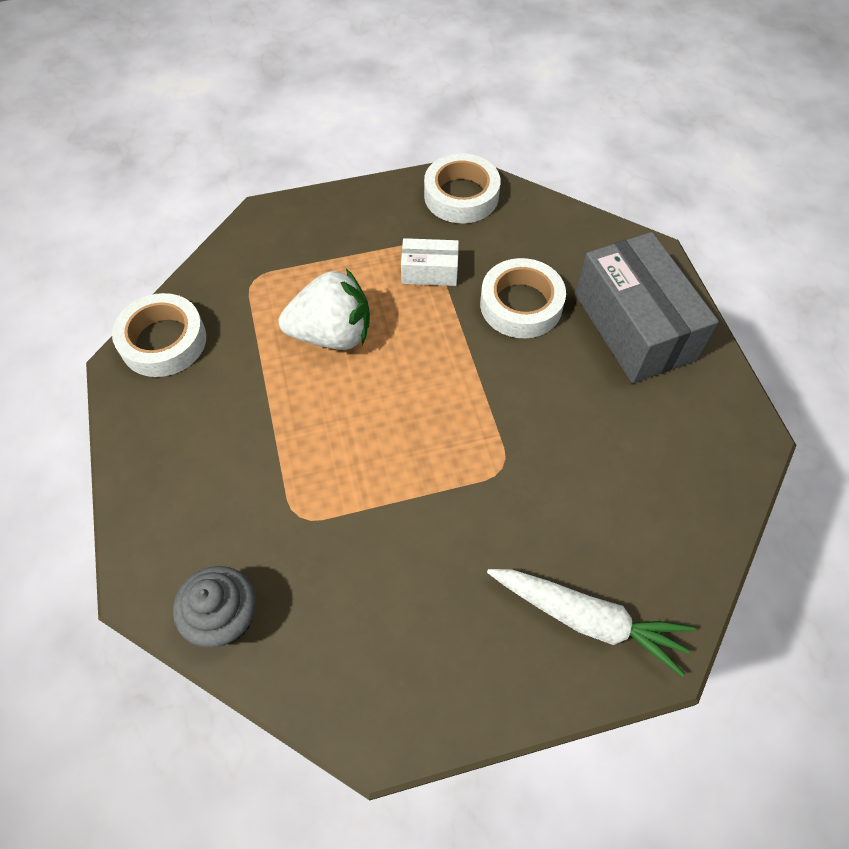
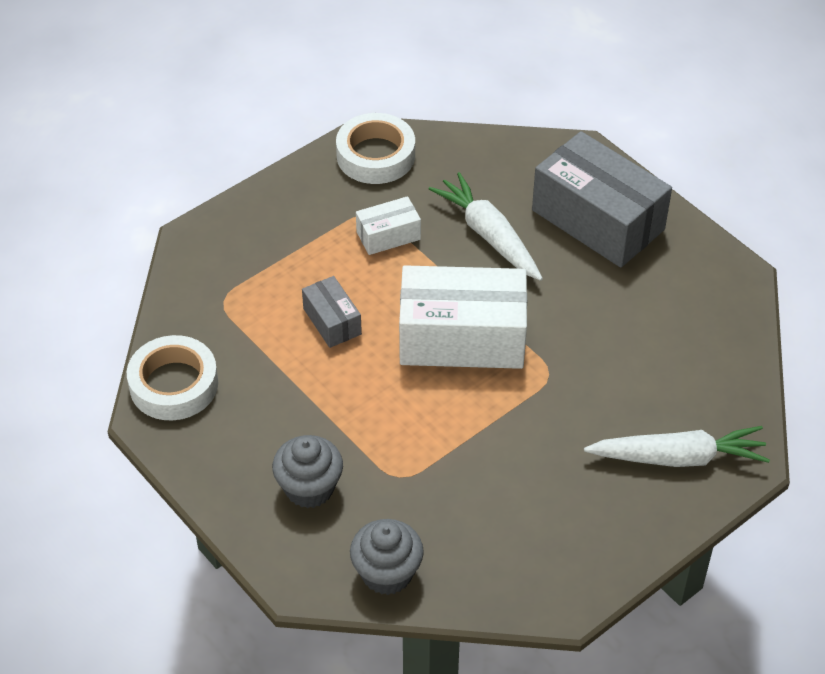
camera: 25 degrees left, 10 degrees down
(211, 492) = (309, 488): none -> grey cupcake
(332, 334) = (332, 321): white strawberry -> grey box
(439, 396) = (462, 337): none -> white box
(521, 305) = (489, 235): white tape -> white carrot

